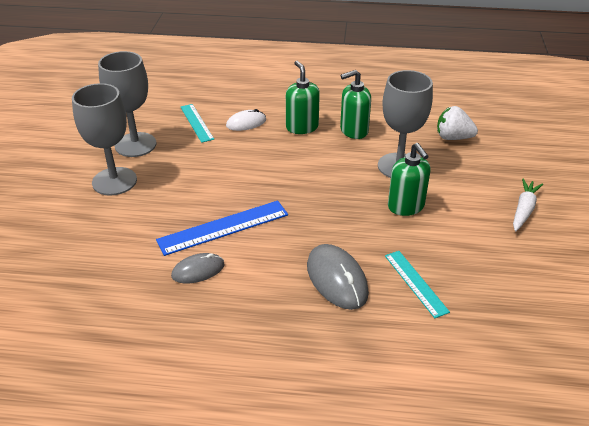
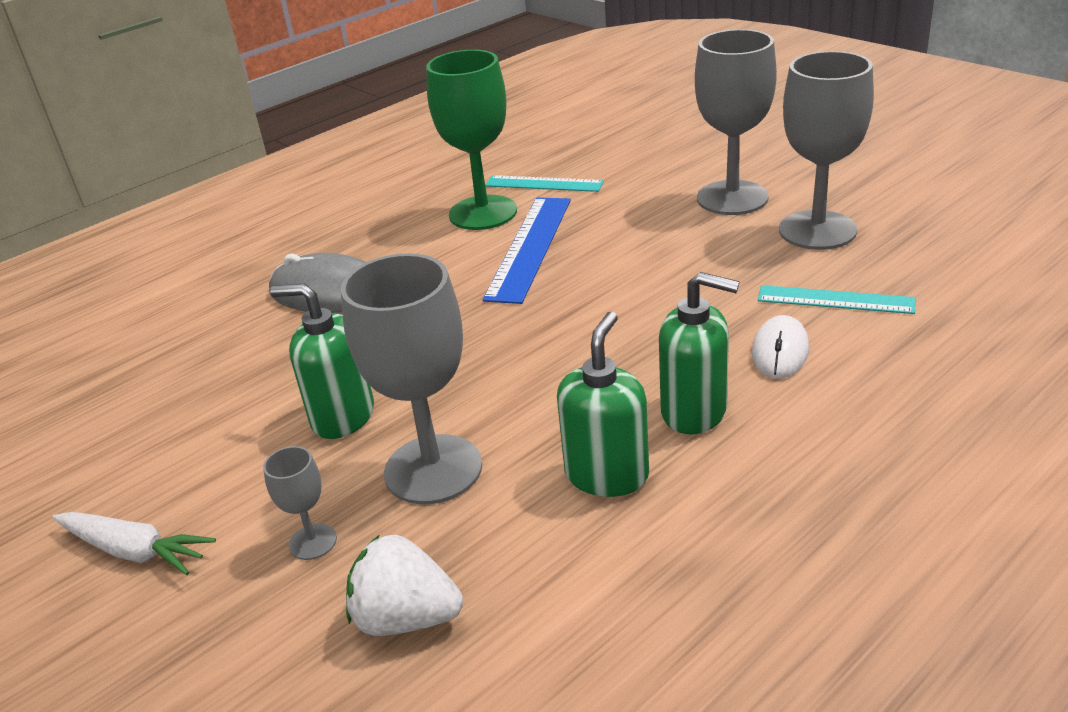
camera: 135 degrees right, 5 degrees down
(198, 270) = (483, 213): grey mouse -> green goblet
(415, 283) = (231, 346): turquoise ruler -> turquoise ruler (544, 184)
(453, 138) = (406, 618): white strawberry -> white strawberry turned 135 degrees counterclockwise
(460, 172) = (313, 542): none -> grey goblet
(524, 210) = (134, 551): white carrot -> white carrot turned 45 degrees counterclockwise

